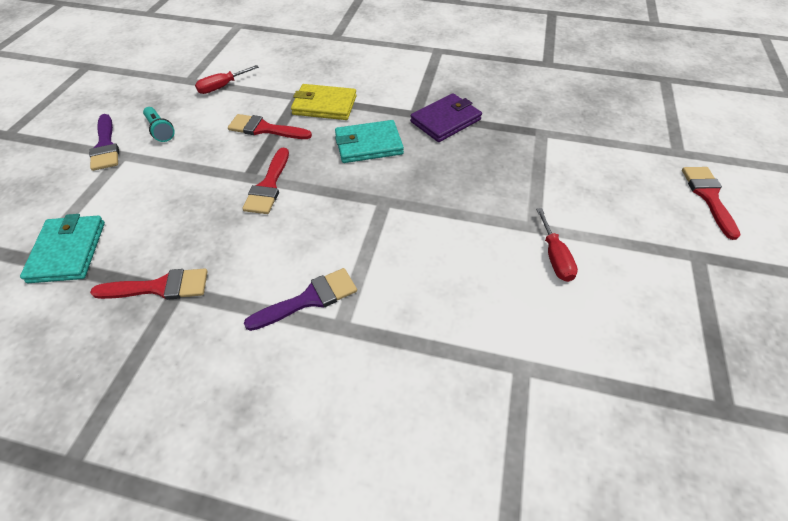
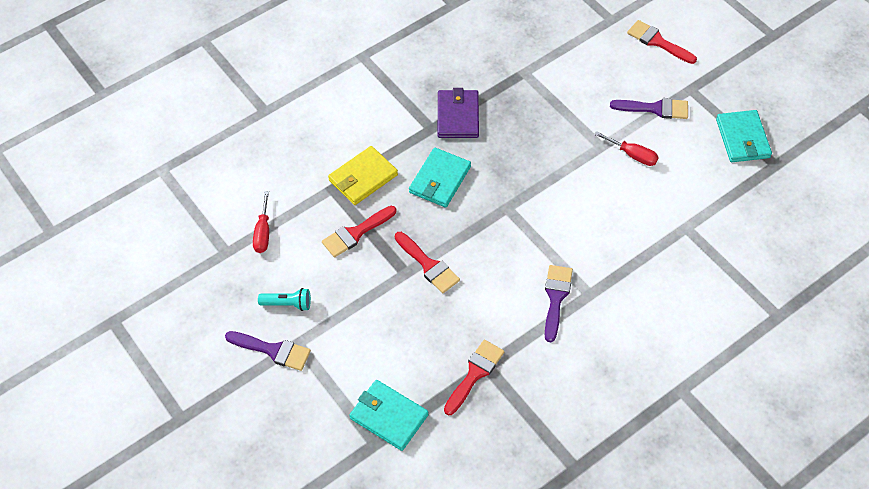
camera: 50 degrees left, 5 degrees up
(633, 241) = (655, 109): none -> purple brush
(710, 347) = (742, 138): none -> turquoise wallet

